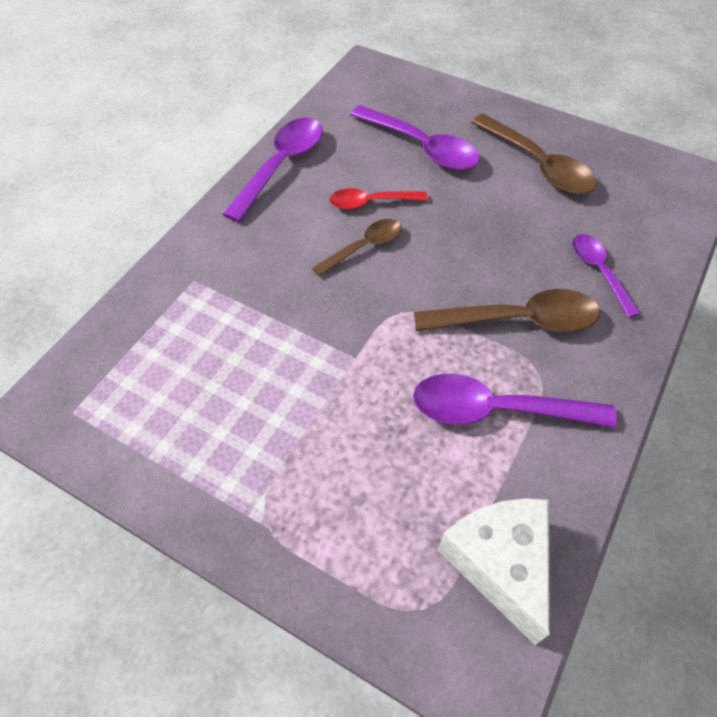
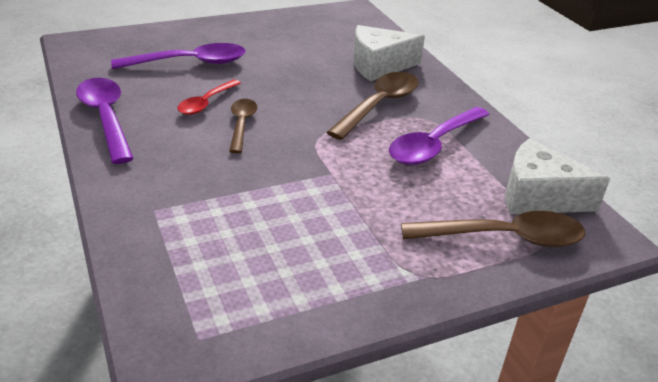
camera: 55 degrees left, 20 degrees down
(538, 165) = (272, 39): brown spoon -> brown spoon (504, 238)
(599, 272) = (379, 66): purple spoon -> white cheese

